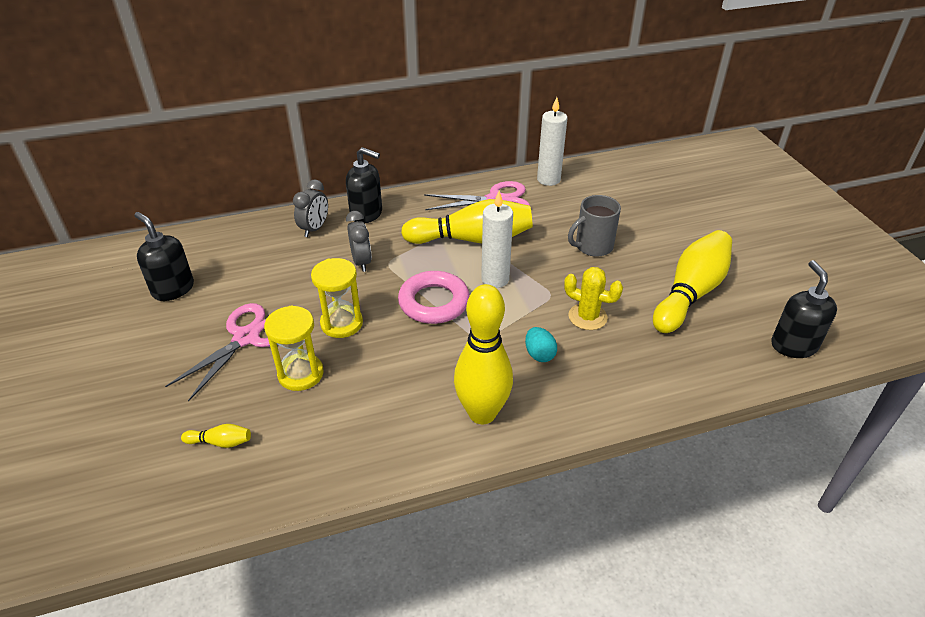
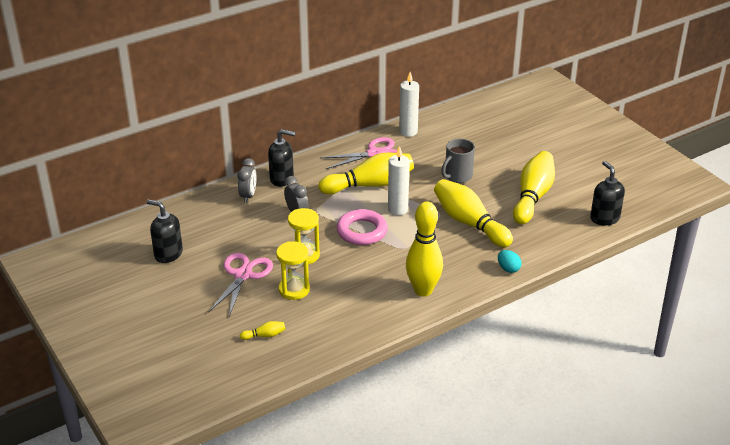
camera: 15 degrees left, 5 degrees down
(539, 354) = (446, 251): turquoise egg -> turquoise egg (508, 269)
(587, 317) = (469, 223): yellow cactus -> yellow bowling pin

